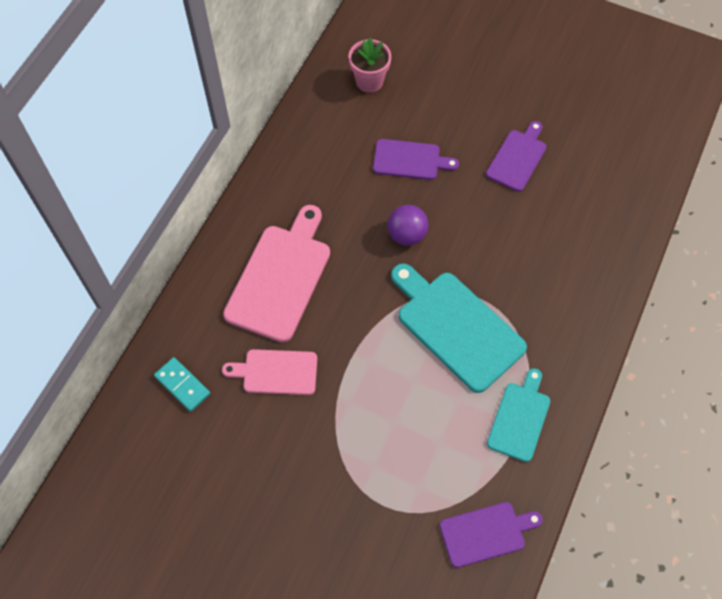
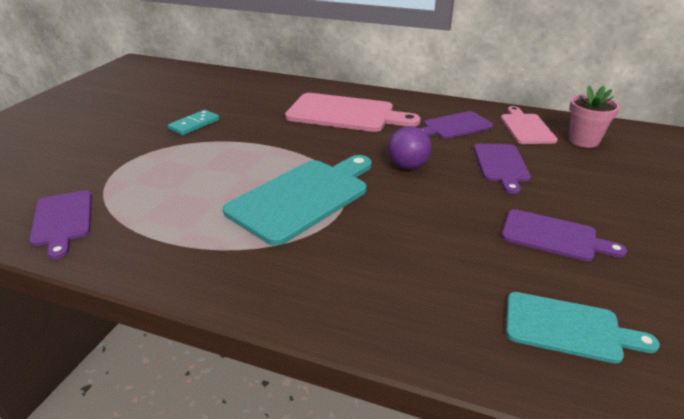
camera: 85 degrees right, 30 degrees down
(182, 385) = (251, 88): turquoise domino -> turquoise domino (194, 124)
(276, 372) = (258, 117): pink cutting board -> pink cutting board (526, 127)
(326, 177) = (454, 126): none -> purple cutting board
(520, 418) = (186, 241): turquoise cutting board -> turquoise cutting board (568, 328)

